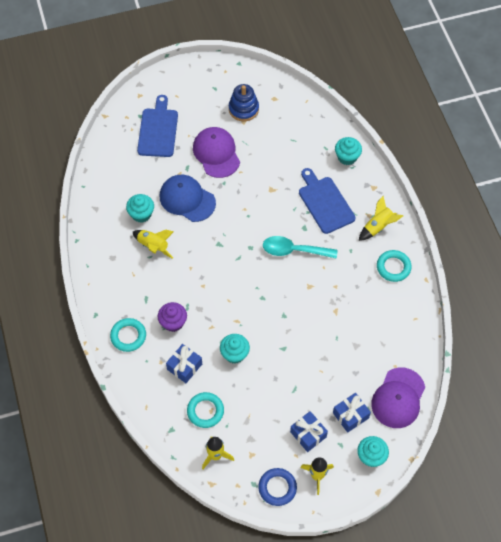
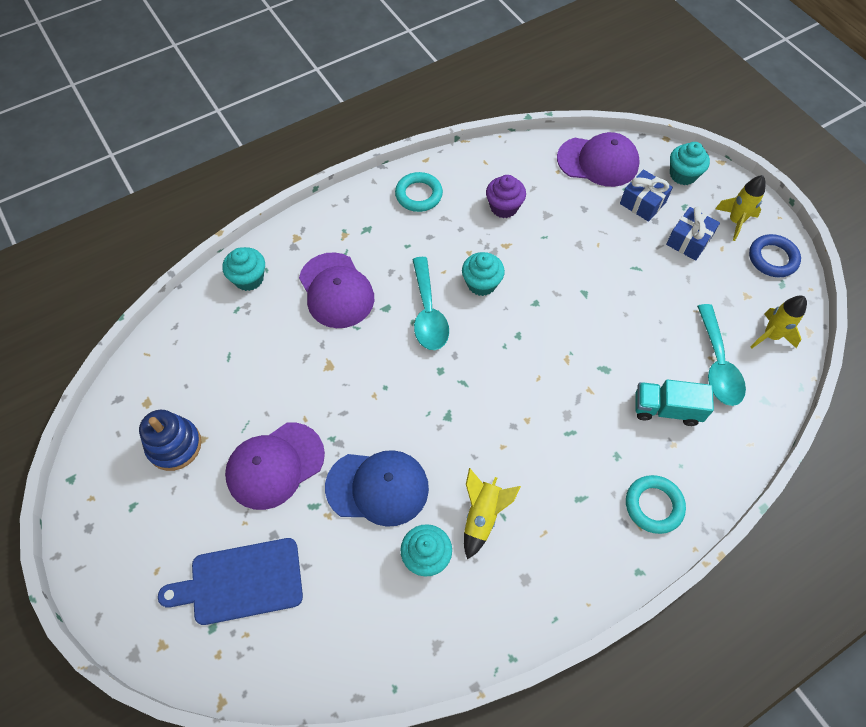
camera: 105 degrees left, 0 degrees up
(173, 322) = (604, 445): purple cupcake -> purple cupcake (504, 207)
(184, 367) = (666, 409): blue gift -> turquoise truck
(187, 199) = (377, 487): blue cap -> blue cap turned 105 degrees counterclockwise
(205, 411) = (717, 364): turquoise ring -> turquoise spoon
(234, 354) = (618, 349): turquoise cupcake -> turquoise cupcake (481, 283)
(325, 203) = (336, 290): blue cutting board -> purple cap
(378, 227) = (360, 221): yellow rocket -> none

